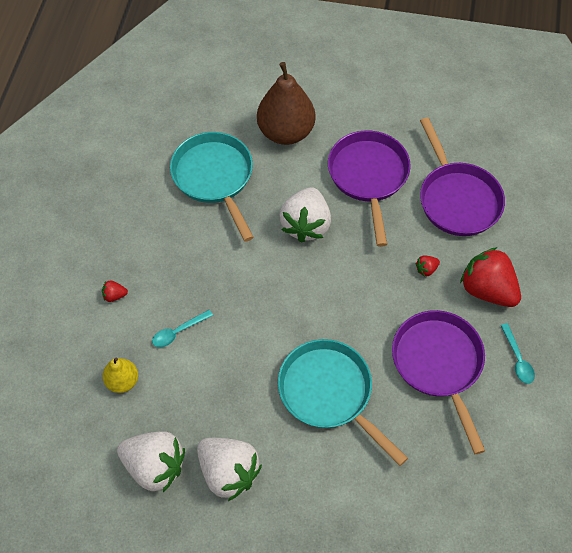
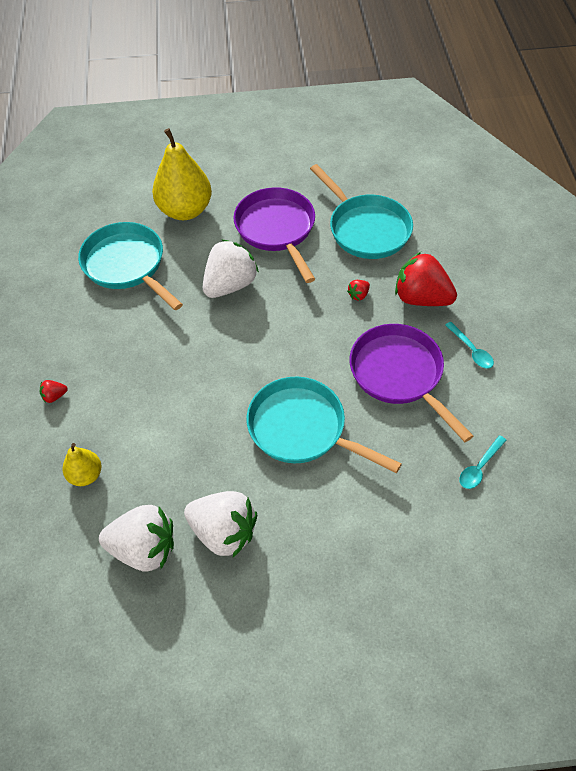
camera: 15 degrees left, 5 degrees down
(178, 332) = (131, 413): turquoise spoon -> turquoise spoon (479, 467)
(286, 132) = (185, 210): brown pear -> yellow pear
(306, 225) = (230, 285): white strawberry -> white strawberry turned 135 degrees counterclockwise
(457, 199) = (366, 228): purple pan -> turquoise pan

